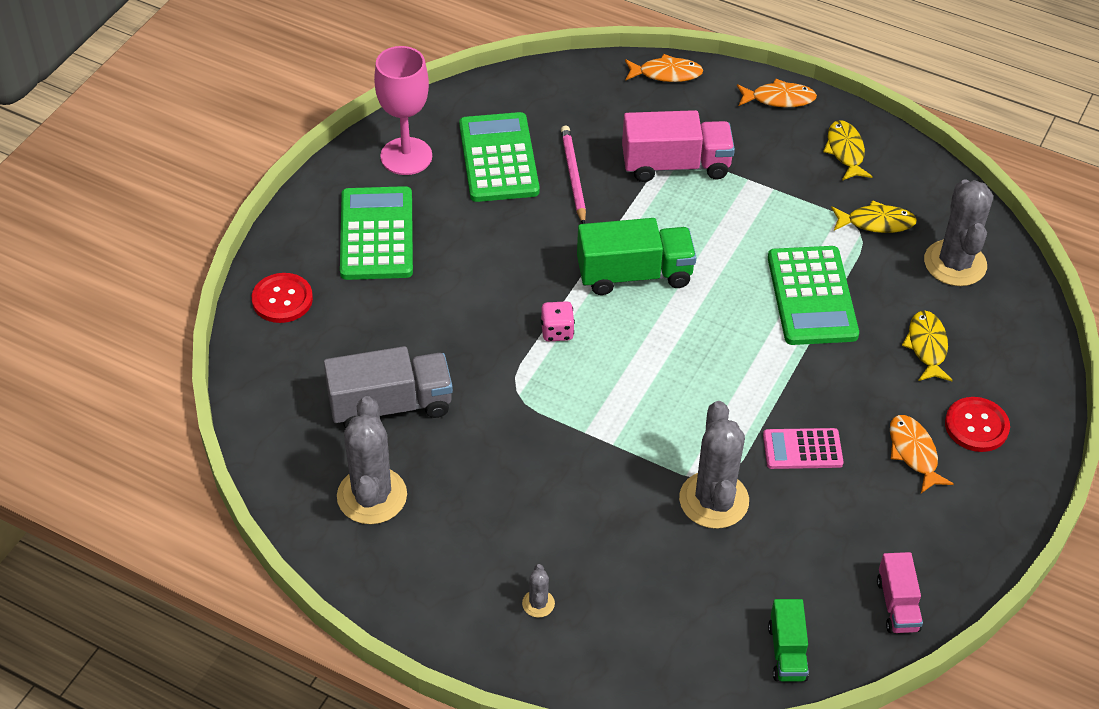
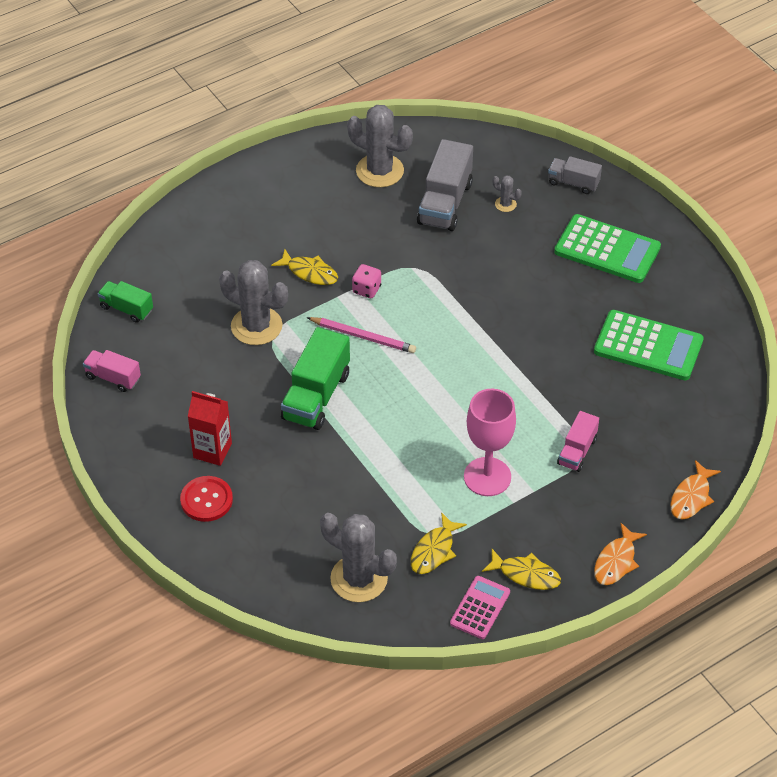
camera: 120 degrees right, 0 degrees up
(282, 299) = (573, 183): red button -> grey truck
(406, 156) = (681, 294): pink goblet -> pink goblet (487, 477)
(538, 603) = (248, 214): grey cactus -> grey cactus (505, 204)
(557, 331) = (452, 308): pink dice -> pink dice (366, 289)
(573, 176) = (602, 382): pink pencil -> pink pencil (363, 336)
(634, 274) = (477, 373): green truck -> green truck (316, 396)
(675, 165) = (577, 451): pink truck -> pink truck, size x0.58
(802, 449) = (260, 391): pink calculator -> pink calculator (480, 608)
(812, 296) = (387, 468): green calculator -> none
(914, 453) = (212, 451): orange fish -> red carton
(927, 346) = (294, 512): yellow fish -> yellow fish (310, 272)

